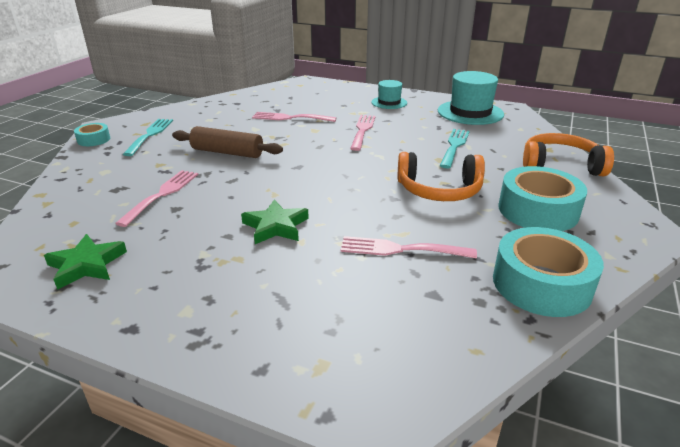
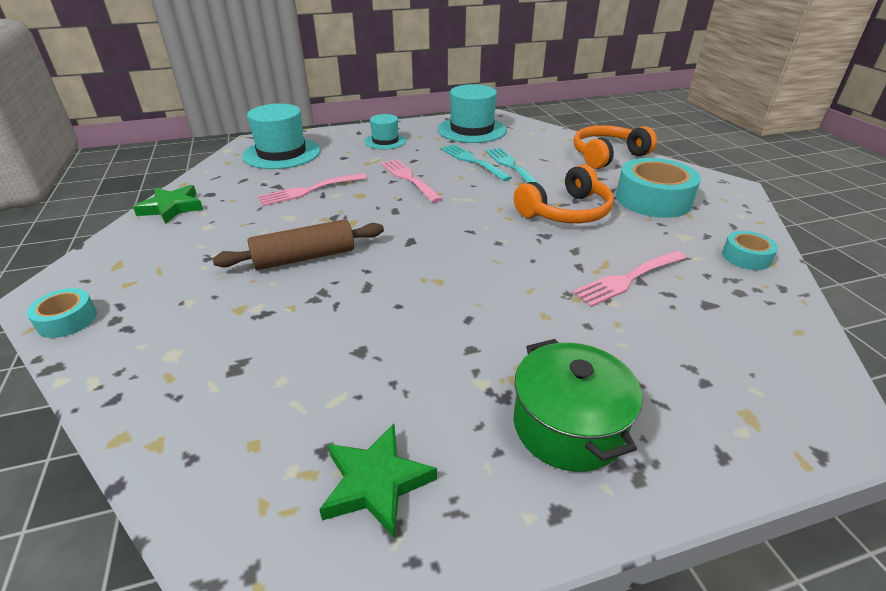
camera: 40 degrees left, 5 degrees up
(150, 135) = (154, 277): turquoise fork -> turquoise fork (472, 161)
(162, 195) = (313, 344): pink fork -> none
(206, 298) = (568, 426): none -> green pot
(275, 226) = (498, 313): green star -> green star (172, 208)
(310, 92) = (282, 153): none -> turquoise hat
(541, 284) = (746, 257): turquoise tape -> turquoise tape, size x0.52

